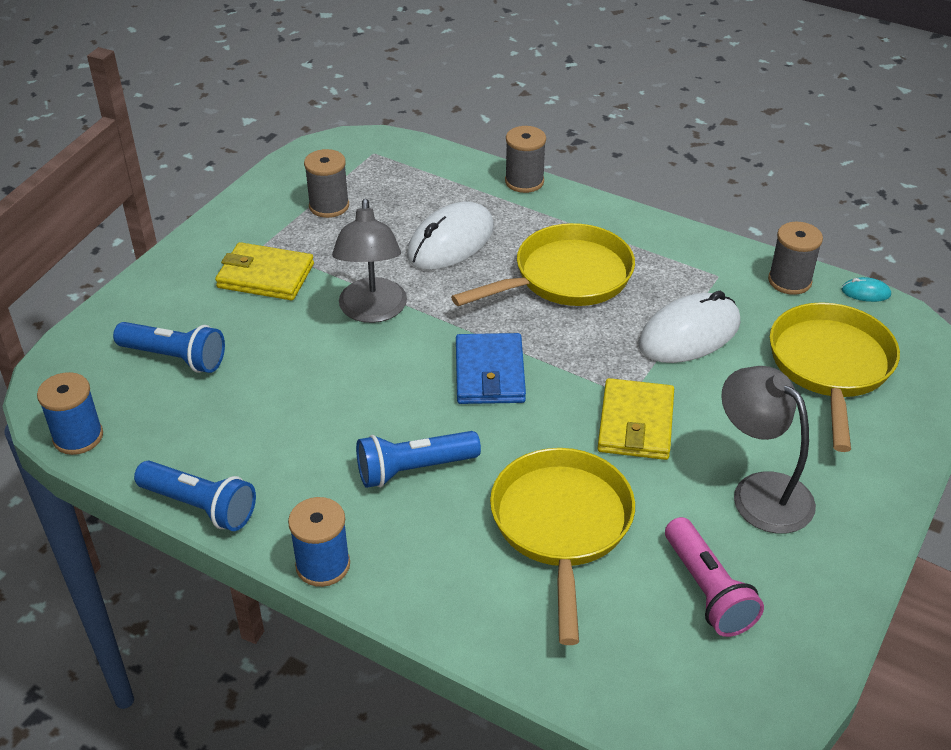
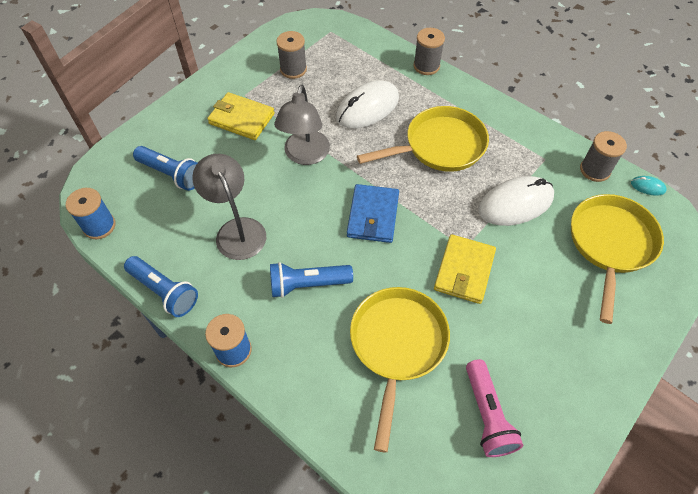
camera: 10 degrees right, 15 degrees up
(760, 491) = (540, 340): grey lamp -> grey lamp (237, 230)

